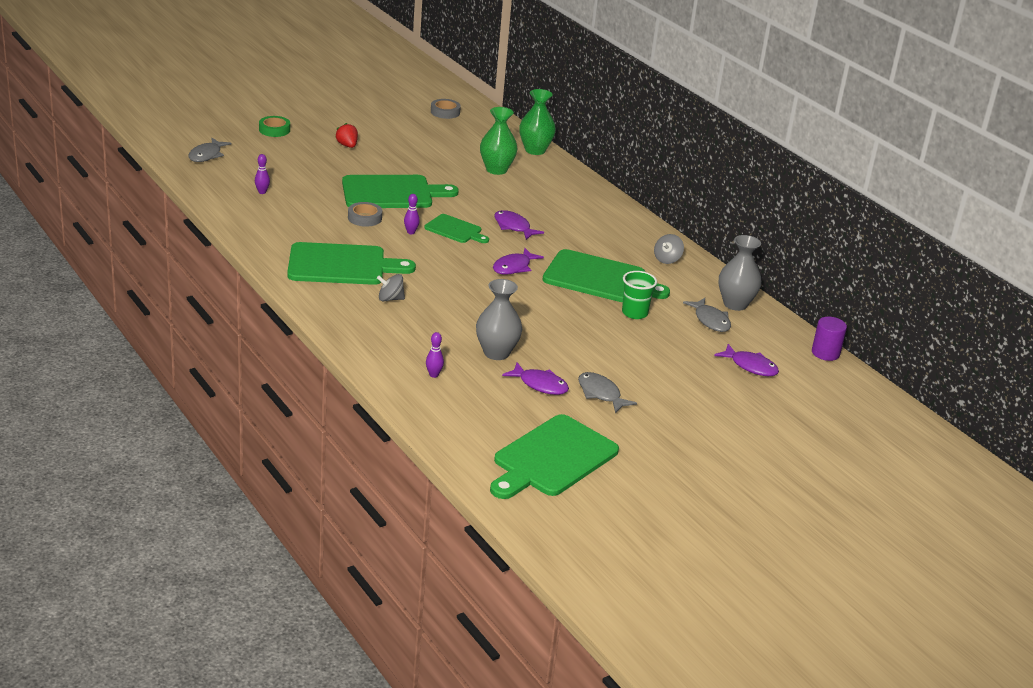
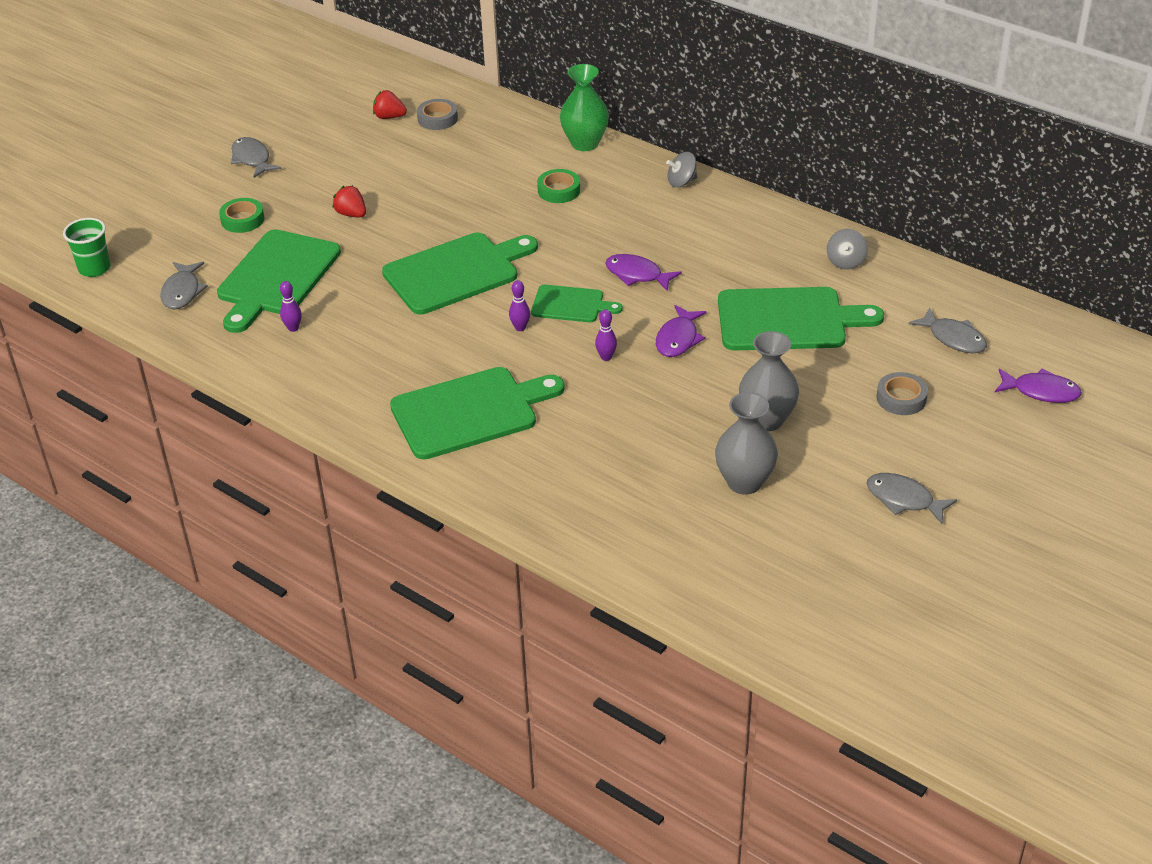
camera: 15 degrees left, 10 degrees up
(305, 101) = (252, 159): none -> grey fish
(364, 218) = (449, 325): grey tape -> grey tape (901, 398)
(390, 299) = (564, 444): grey spinning top -> grey spinning top (681, 182)
(413, 103) = (389, 117): none -> red strawberry
(433, 375) = (693, 546): purple bowling pin -> purple bowling pin (606, 357)
(496, 170) = (559, 190): green vase -> green tape
(540, 385) = (826, 513): purple fish -> none
(552, 458) = (913, 622): green cutting board -> green cutting board (276, 277)
(634, 313) = (862, 359): green cup -> green cup (94, 268)
(735, 304) = (964, 303): grey vase -> grey vase (766, 420)
(825, 353) = (1108, 340): purple cylinder -> none

